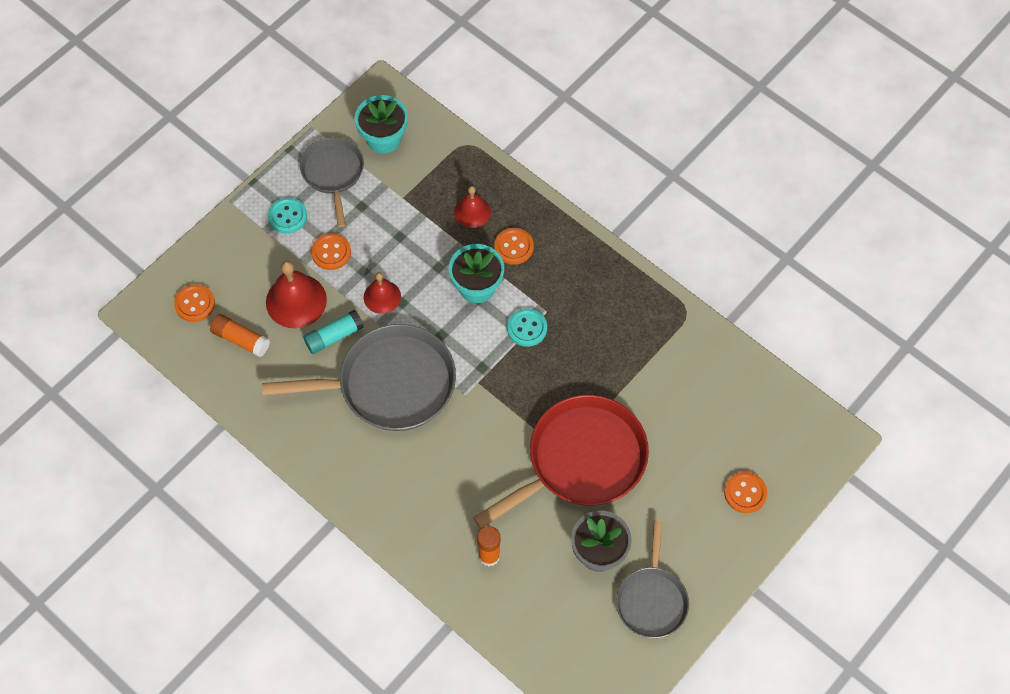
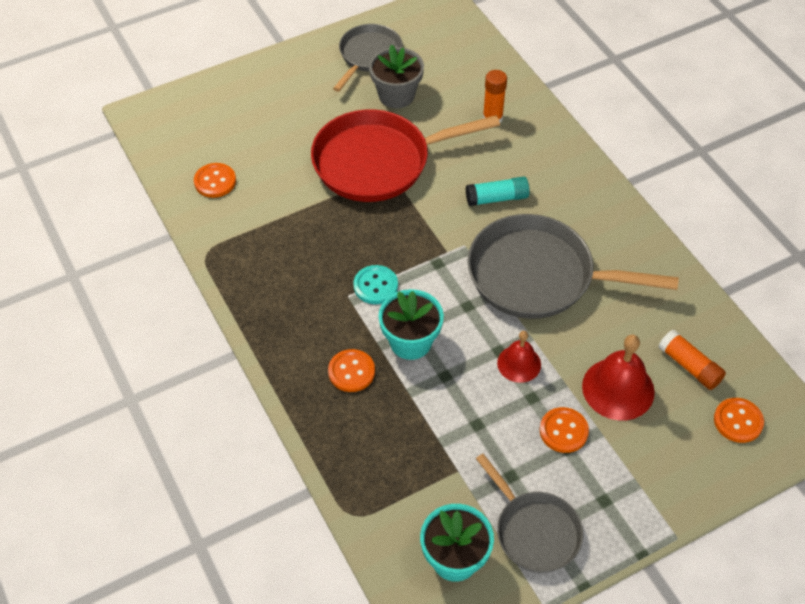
camera: 160 degrees left, 10 degrees down
(287, 216) = (606, 492): turquoise button -> none
(333, 173) = (534, 531): grey pan -> grey pan turned 45 degrees counterclockwise
(334, 336) = (584, 339): turquoise glue stick -> turquoise glue stick (497, 198)
(472, 212) = (381, 426): red bell -> none
(745, 493) = (247, 100): orange button -> orange button (215, 181)

